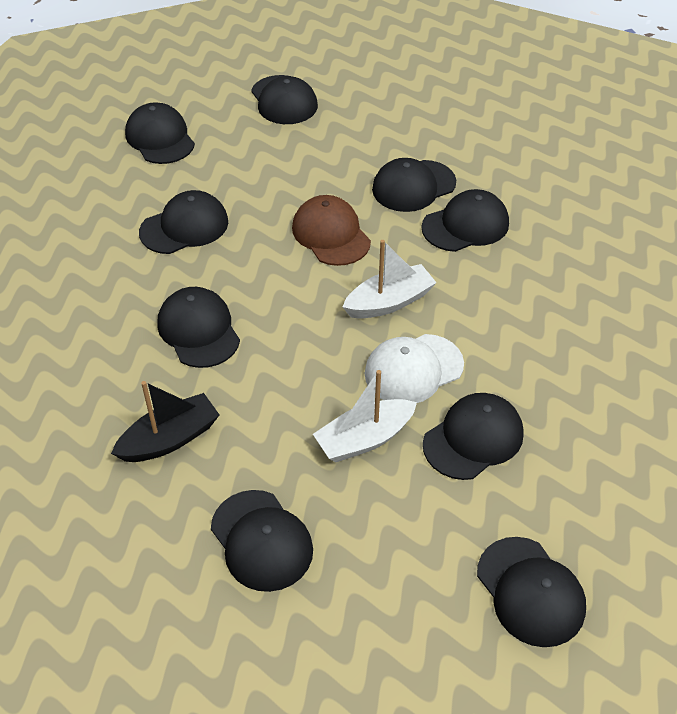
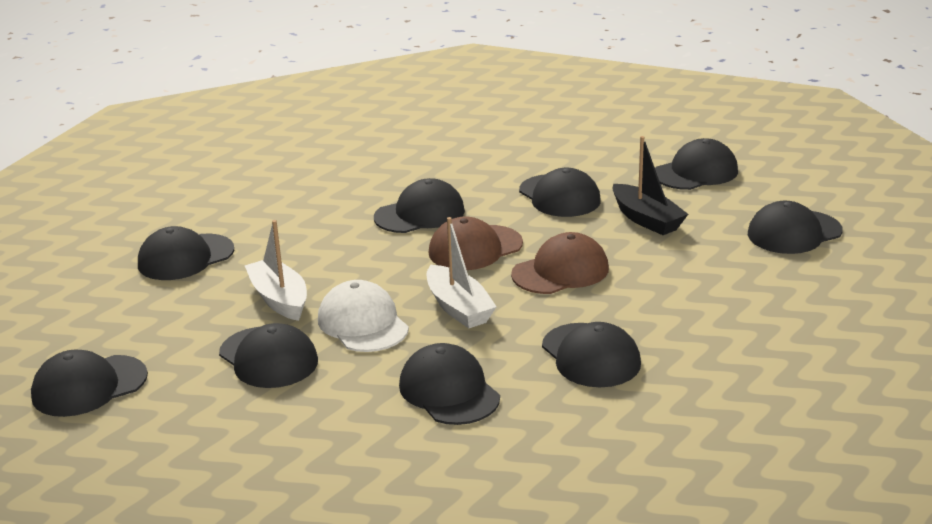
camera: 90 degrees right, 20 degrees down
(170, 439) = (296, 213): black boat -> black boat (646, 219)
(279, 289) = (475, 248): none -> brown cap
(413, 186) = (656, 320): black cap -> black cap (449, 391)

